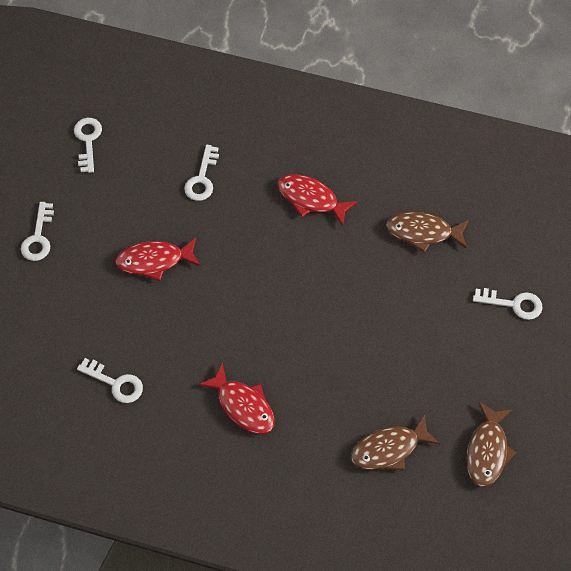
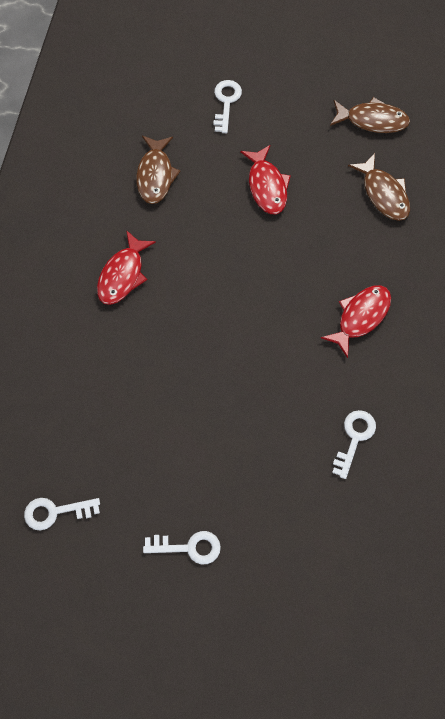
camera: 95 degrees left, 5 degrees up
(154, 261) = (208, 418): red fish -> red fish (266, 186)
(202, 178) = (102, 382): white key -> none

